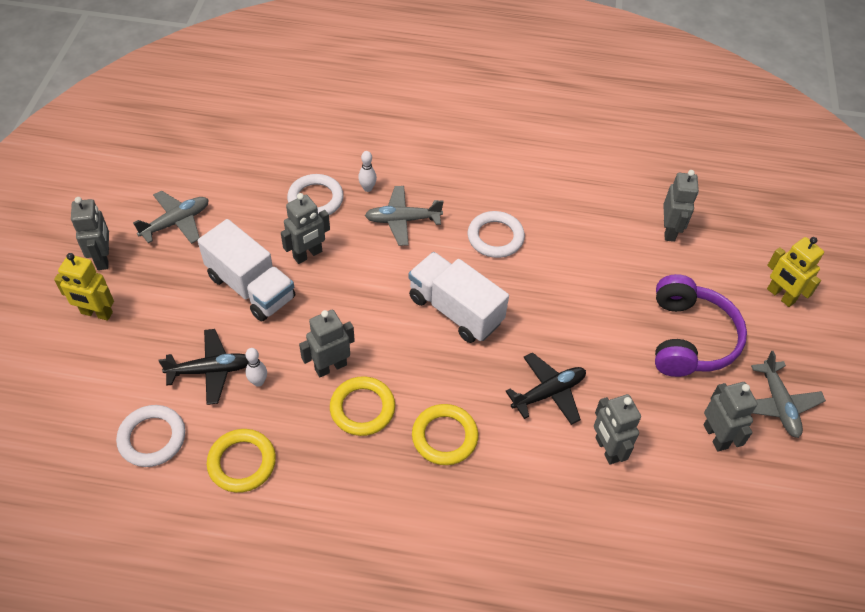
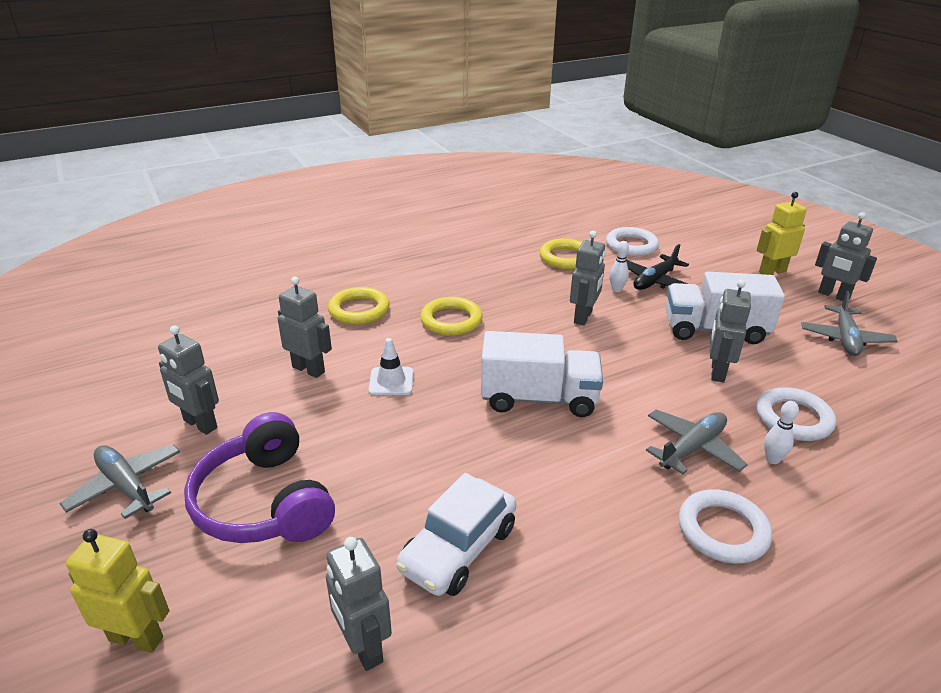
camera: 145 degrees right, 20 degrees down
(362, 408) = (529, 308): yellow ring -> yellow ring (359, 310)
(495, 237) = (581, 488): white ring -> white ring (722, 530)
(548, 393) = (391, 381): black plane -> white traffic cone
(592, 246) = (458, 549): none -> white car

